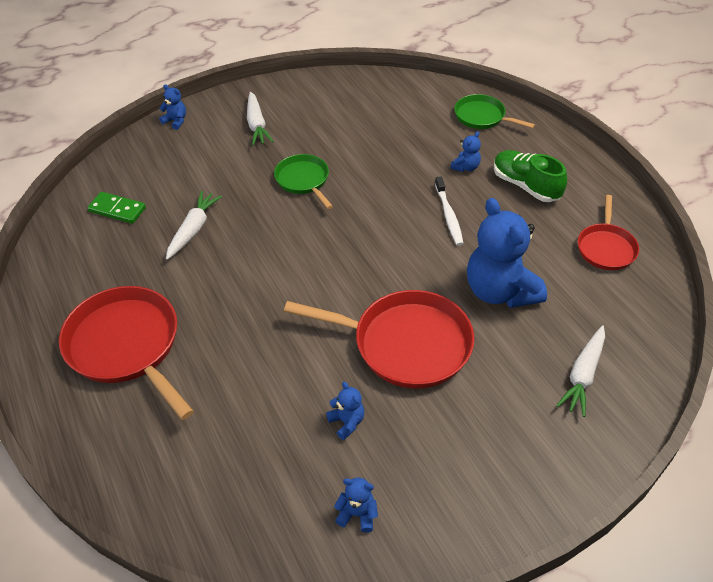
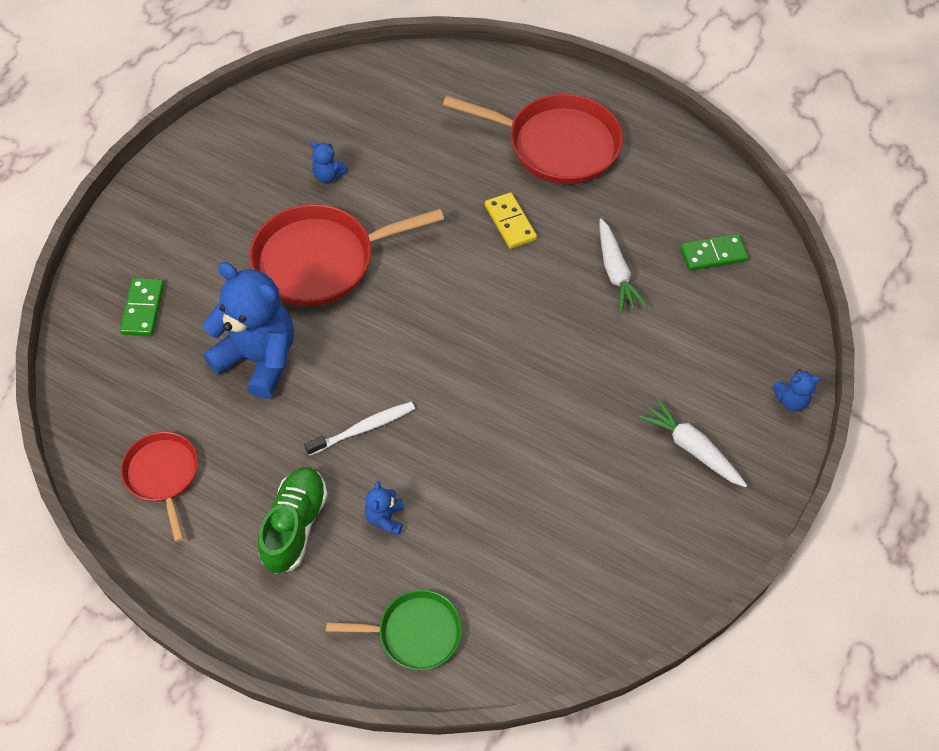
camera: 145 degrees right, 10 degrees up
(230, 300) = (510, 222): none -> yellow domino
(303, 180) = (561, 392): green pan -> none
(357, 514) = (279, 123): blue teddy bear -> none
(448, 216) = (363, 428): white toothbrush -> white toothbrush turned 105 degrees clockwise
(525, 186) = (295, 525): green shoe -> green shoe turned 90 degrees counterclockwise
(583, 375) = (143, 309): white carrot -> green domino

